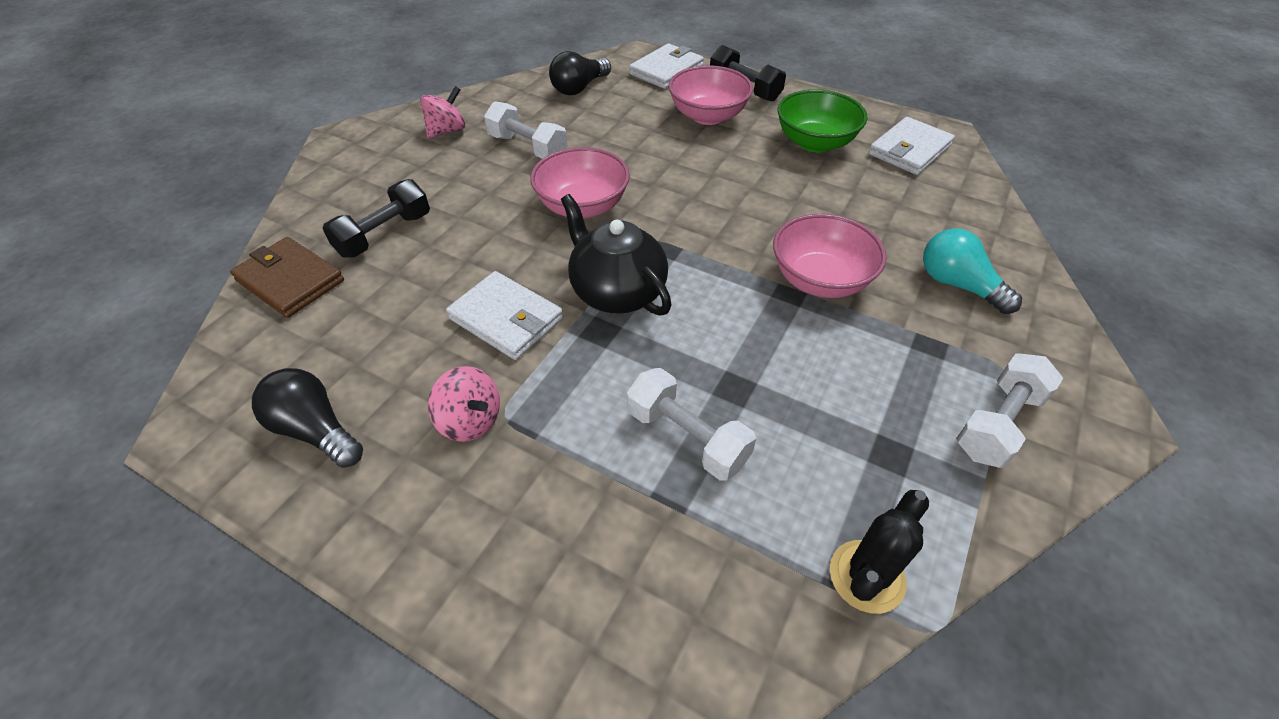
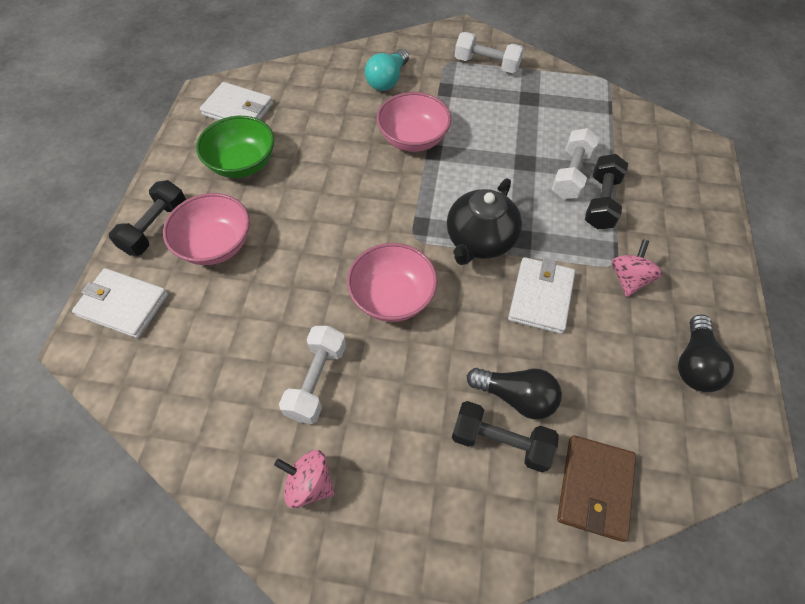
camera: 110 degrees left, 10 degrees up
(579, 88) = (179, 379): black light bulb -> black light bulb (515, 396)
(615, 453) = (601, 202): none -> black dumbbell
(867, 576) = (599, 100): black cactus -> none

